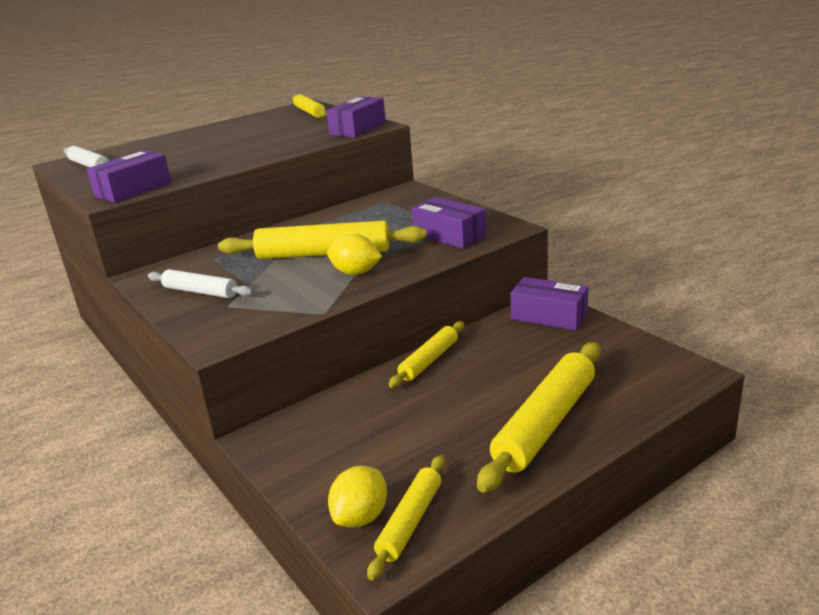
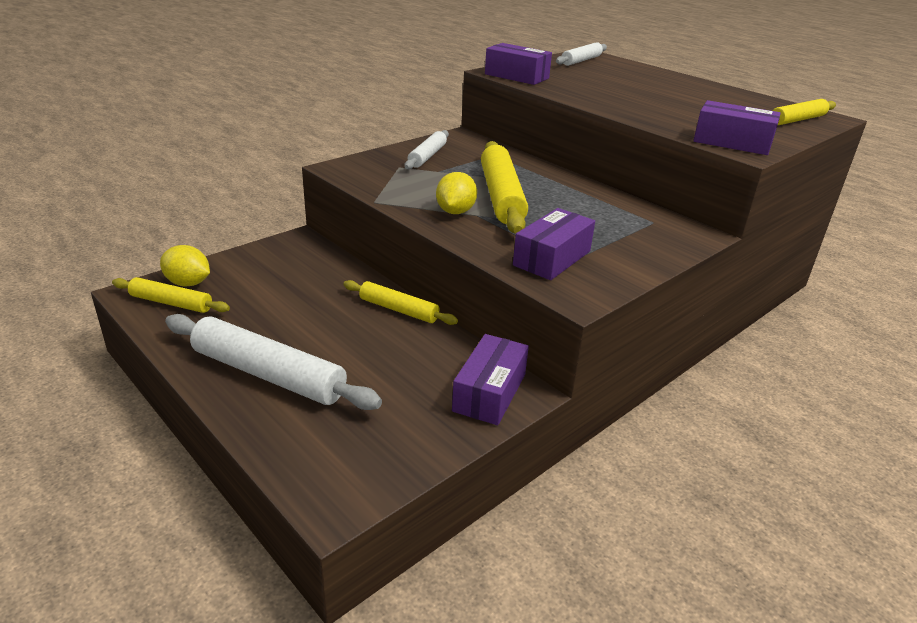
camera: 80 degrees right, 5 degrees up
(545, 424) = (268, 374): yellow rolling pin -> white rolling pin

